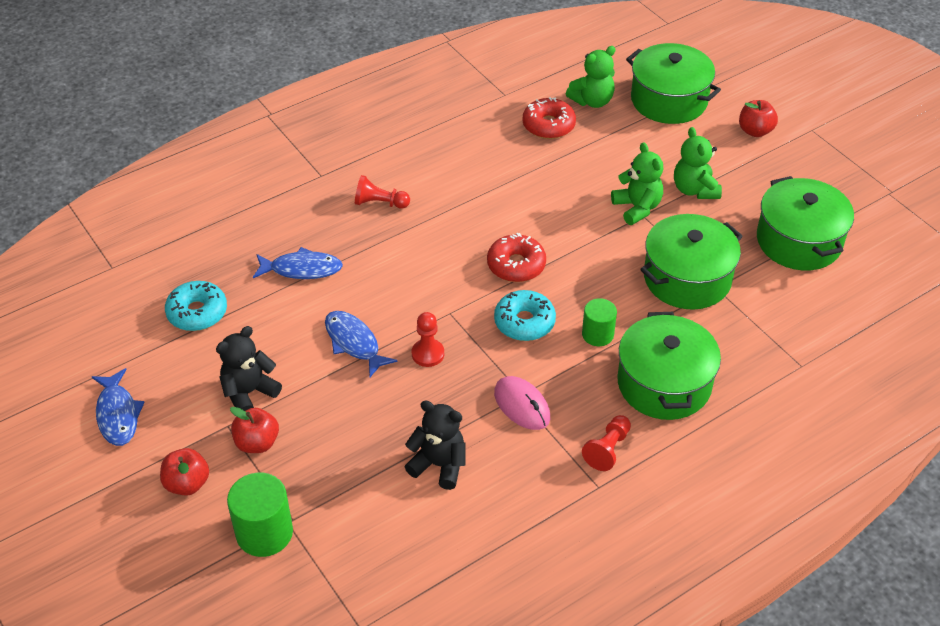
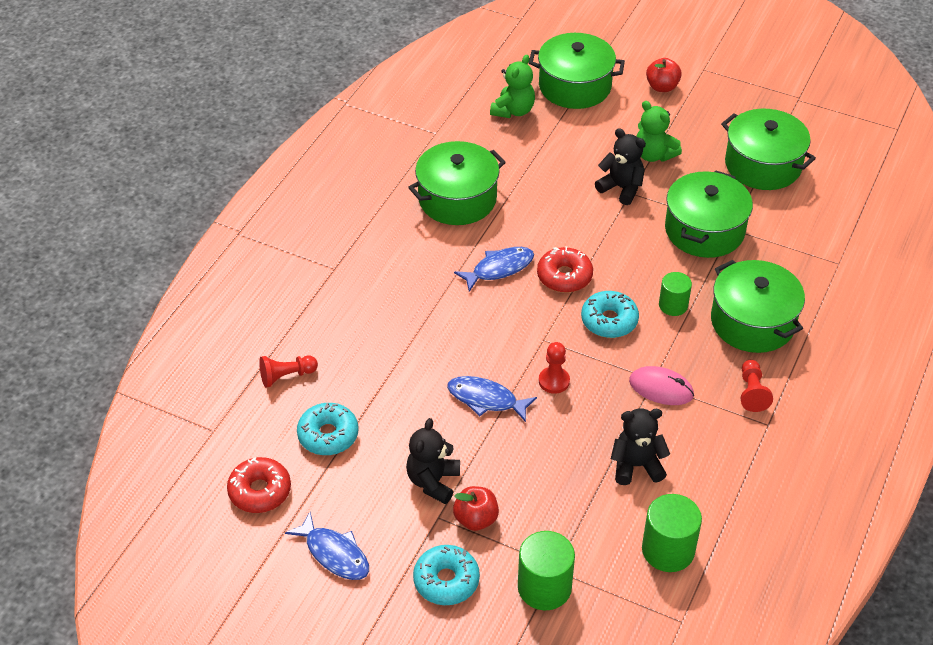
camera: 30 degrees left, 0 degrees up
(187, 484) = (446, 581): red apple -> turquoise donut
(302, 269) = (388, 357): blue fish -> blue fish (499, 269)
(380, 203) = (407, 271): red pawn -> red pawn (286, 376)
(403, 556) = (668, 550): none -> green cylinder
(476, 158) = (457, 199): none -> green pot
(548, 125) = (494, 146): red donut -> red donut (260, 491)
(637, 208) = (621, 188): green teddy bear -> black teddy bear

